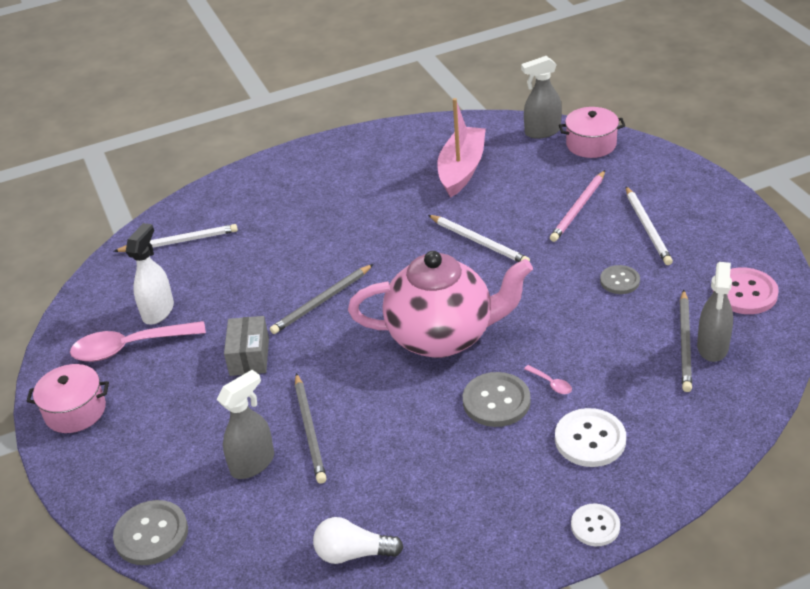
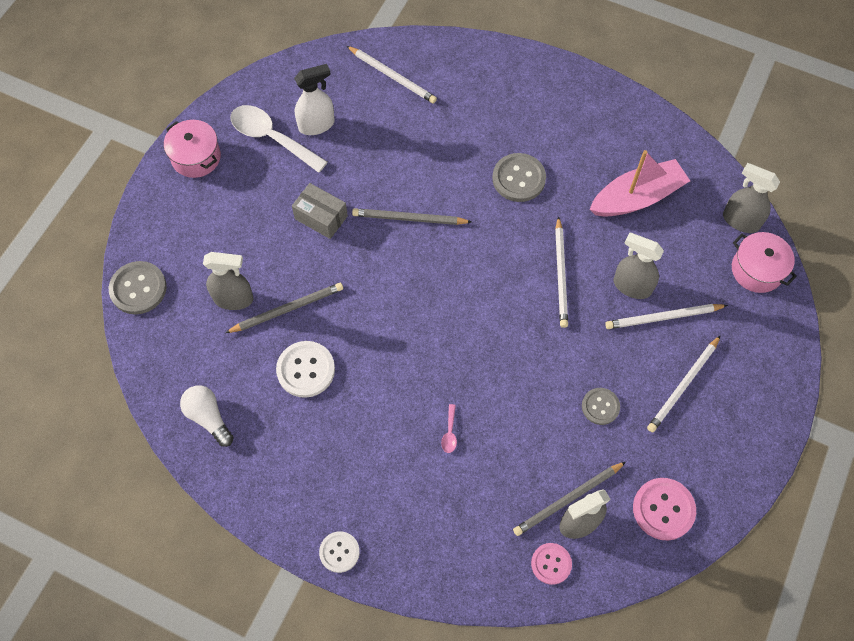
camera: 45 degrees right, 25 degrees up
(129, 347) = (271, 138): pink spoon -> white spoon
(249, 356) = (321, 217): grey box -> grey box turned 75 degrees clockwise
(310, 430) = (287, 309): grey pencil -> grey pencil turned 150 degrees counterclockwise
(442, 337) = (438, 325): pink teapot -> none
(496, 401) = (403, 408): grey button -> grey button (518, 178)
(533, 210) = (631, 286): none -> grey spray bottle
(578, 208) = (663, 317): pink pencil -> white pencil
(590, 439) = (415, 496): white button -> white button (306, 370)
(735, 384) = (551, 564): none -> pink button

